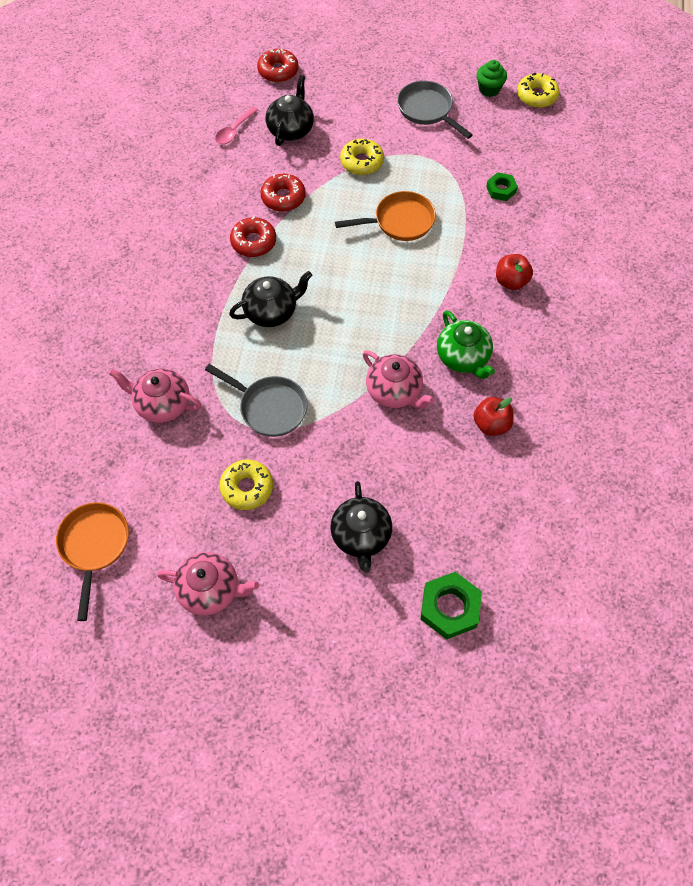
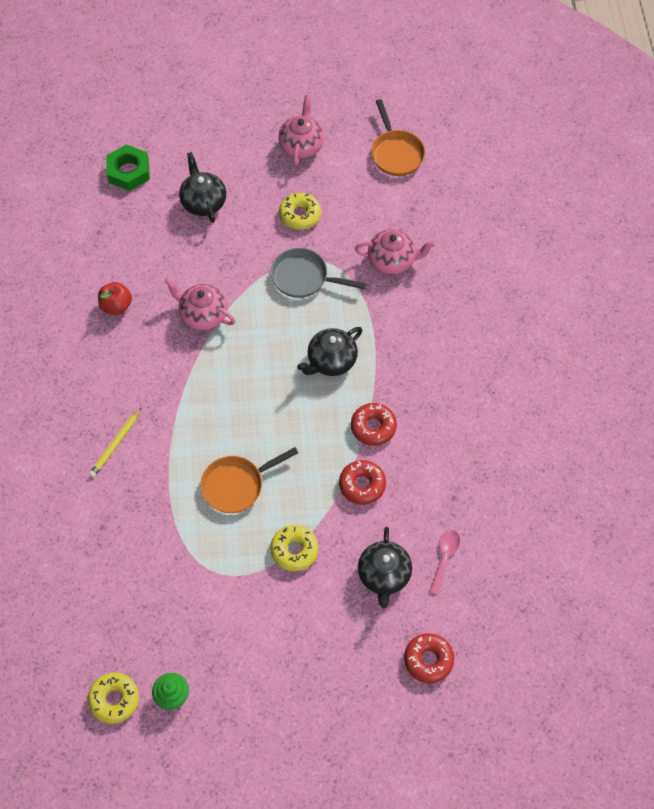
camera: 165 degrees right, 0 degrees up
(210, 590) = (301, 145): pink teapot -> pink teapot turned 105 degrees clockwise
(427, 110) = (239, 643): grey pan -> none
(463, 357) = (149, 358): green teapot -> none
(501, 189) = (139, 551): green nut -> none
(511, 281) = (115, 444): red apple -> yellow pencil

